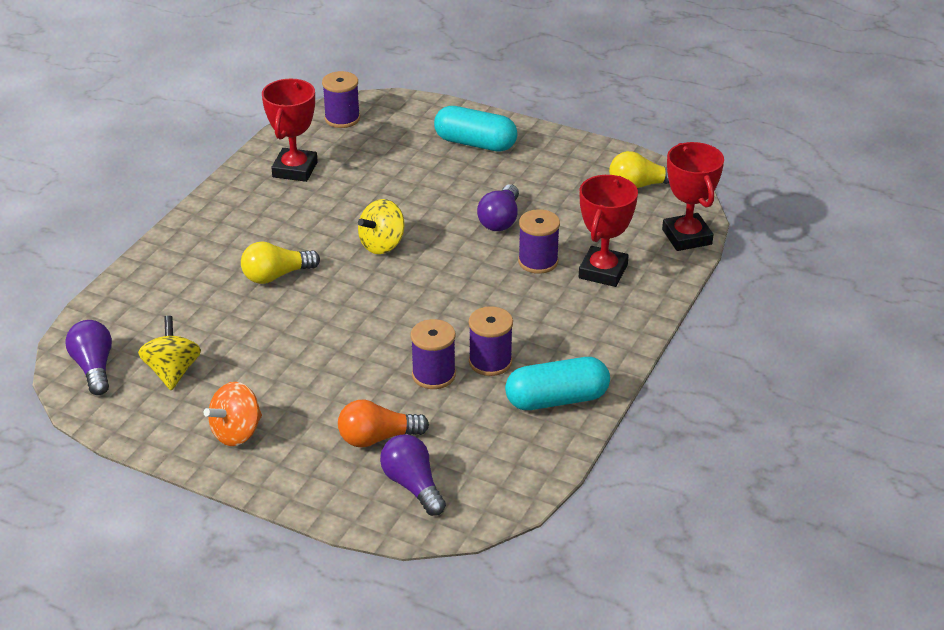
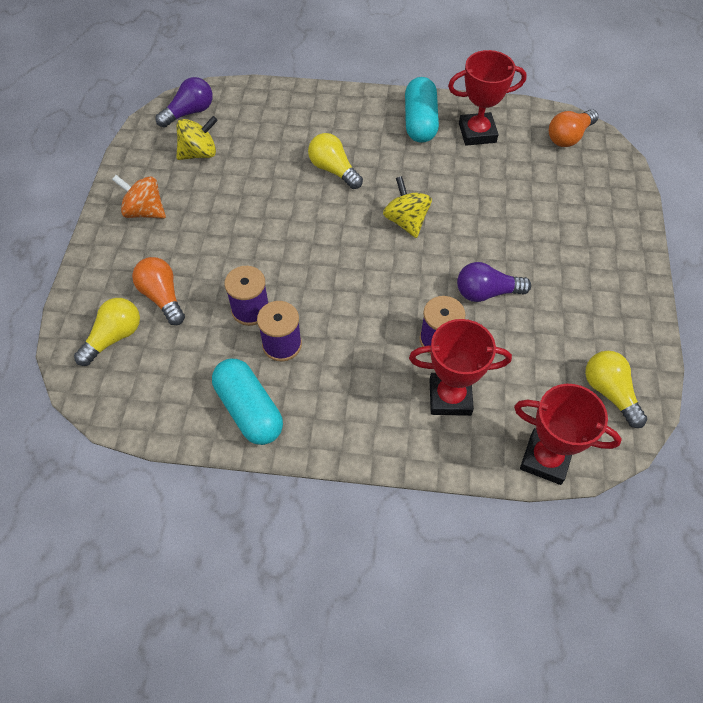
camera: 70 degrees right, 20 degrees up
(342, 118) = (569, 137): purple spool -> orange light bulb
(382, 245) = (406, 221): yellow spinning top -> yellow spinning top turned 45 degrees clockwise
(413, 485) = (114, 337): purple light bulb -> yellow light bulb
(475, 143) = (593, 238): turquoise capsule -> turquoise capsule (420, 122)
(687, 237) = (545, 459): red trophy -> red trophy turned 60 degrees clockwise

